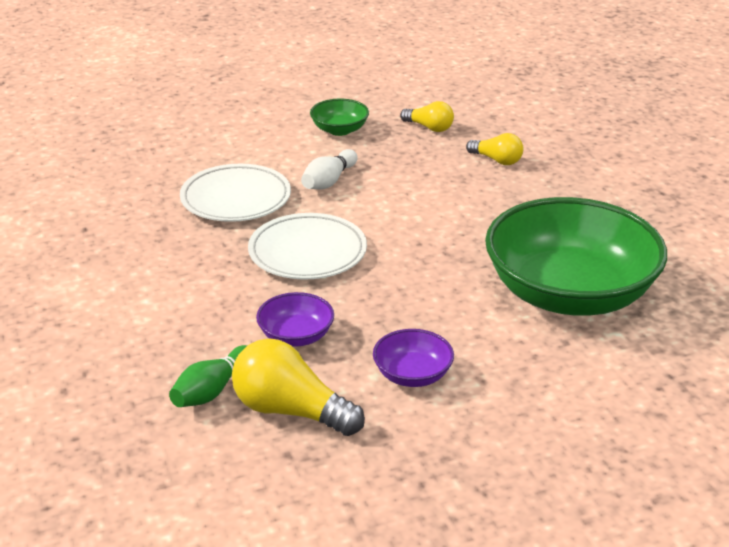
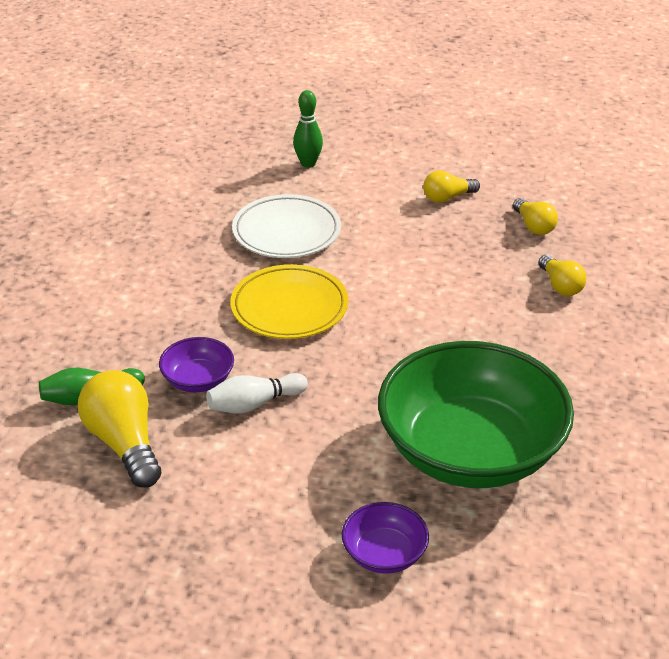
camera: 35 degrees right, 5 degrees up
(191, 143) = (308, 163): none -> green bowling pin
(307, 252) = (289, 307): white plate -> yellow plate
(329, 181) = (381, 246): white bowling pin -> white bowling pin (254, 404)
(339, 130) = (447, 197): green bowl -> yellow light bulb
(412, 375) = (249, 460): purple bowl -> purple bowl (384, 554)

